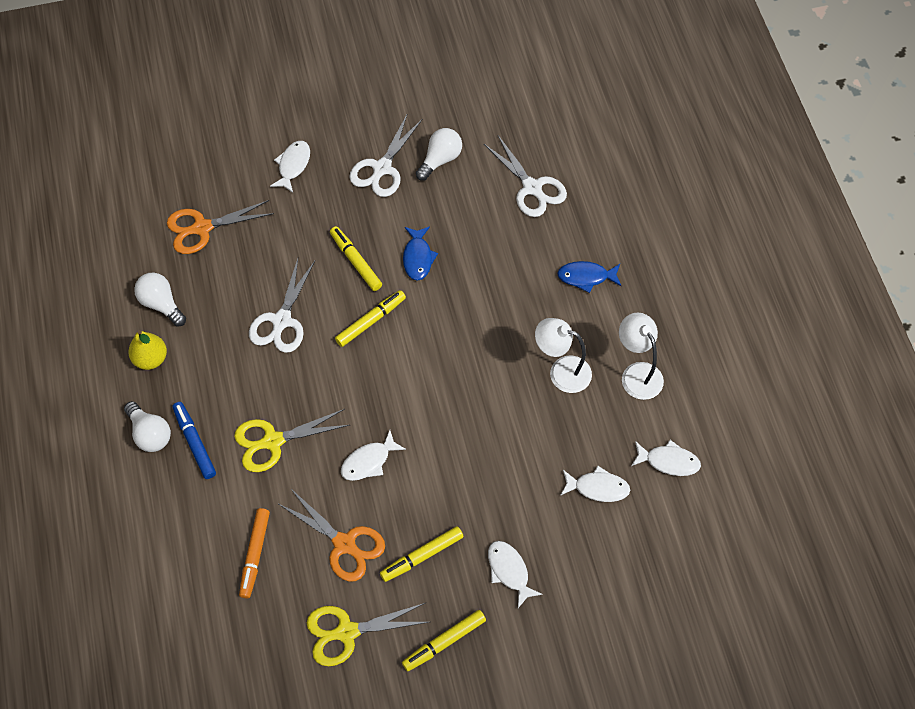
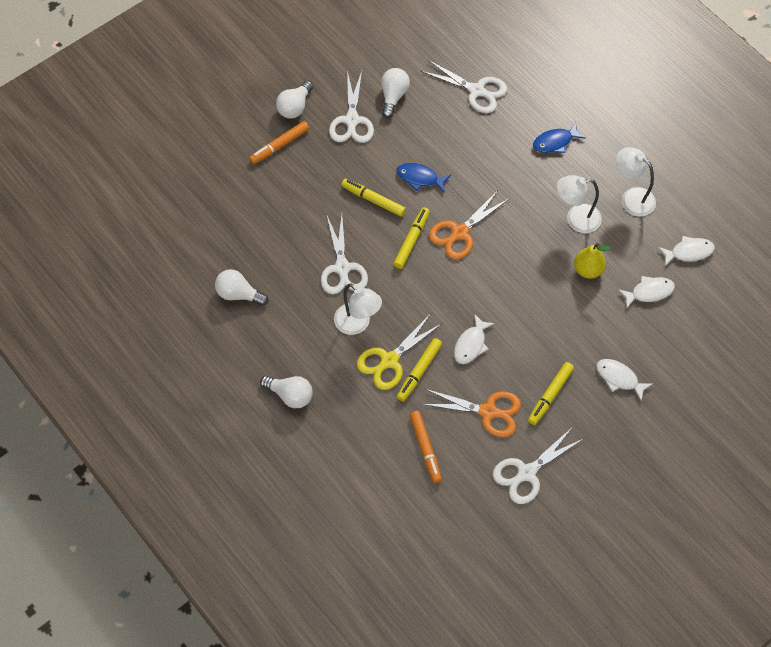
camera: 25 degrees left, 0 degrees up
(151, 359) = (256, 339): yellow pear -> yellow pear (588, 270)
(195, 443) = (329, 387): blue marker -> none
(202, 228) = (235, 223): orange scissors -> orange scissors (459, 233)
(262, 387) = (357, 324): none -> white lamp
(293, 165) = (279, 145): white fish -> orange marker
(332, 131) = (295, 107): none -> white light bulb
(346, 632) = (526, 473): yellow scissors -> white scissors
(418, 258) = (420, 178): blue fish -> blue fish turned 135 degrees clockwise
(444, 642) = (601, 448): yellow marker -> yellow marker (419, 372)

